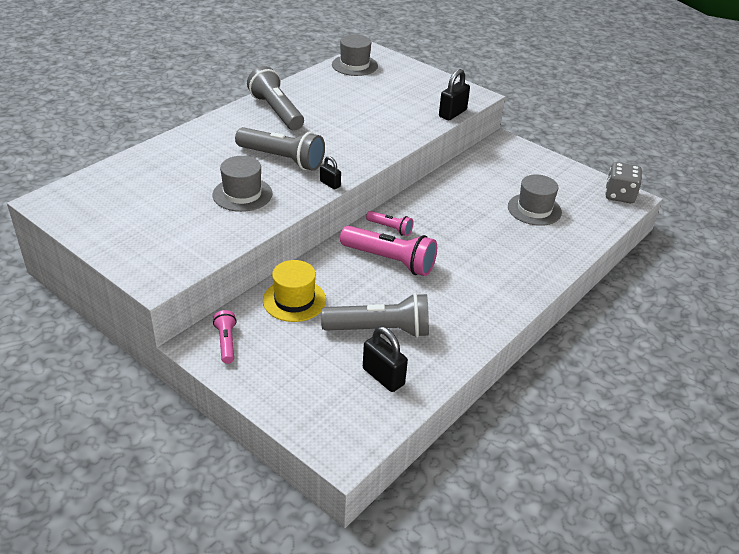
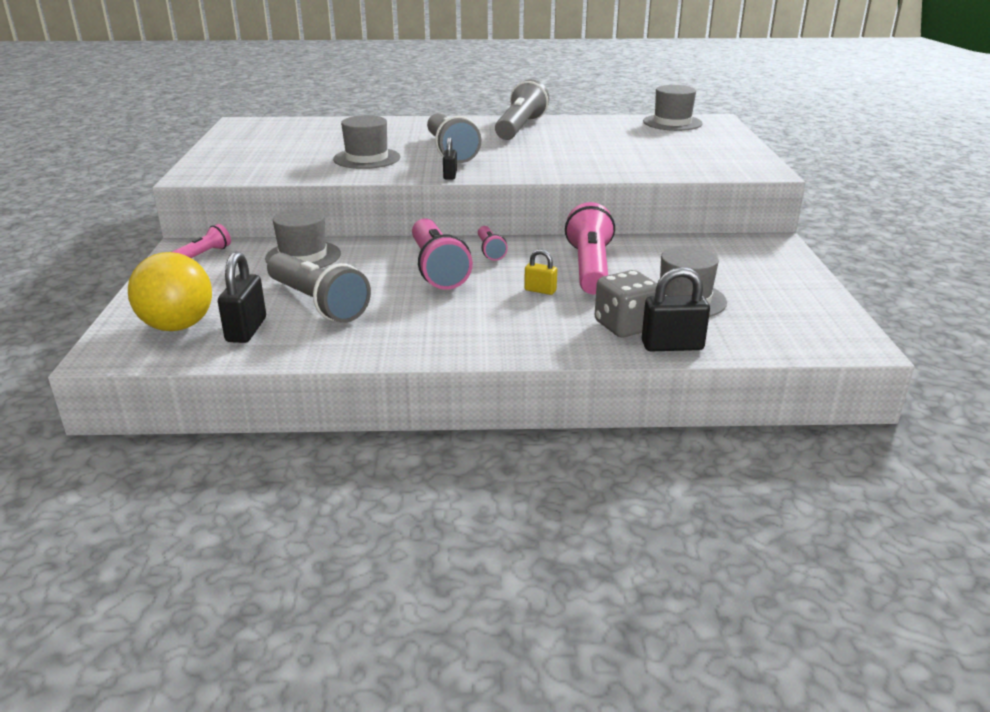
camera: 50 degrees right, 10 degrees down
(294, 300) = (303, 256): yellow hat -> grey hat
(340, 404) = (178, 326): none -> yellow ball
(452, 113) = (699, 174): black padlock -> black padlock (672, 346)
(460, 211) = (590, 268): none -> pink flashlight
(467, 244) = (540, 290): none -> yellow padlock
(619, 195) = (842, 335): grey dice -> grey dice (625, 326)

